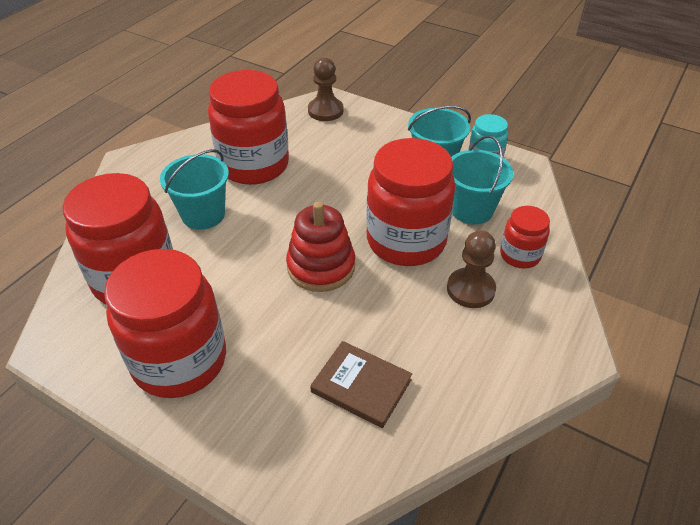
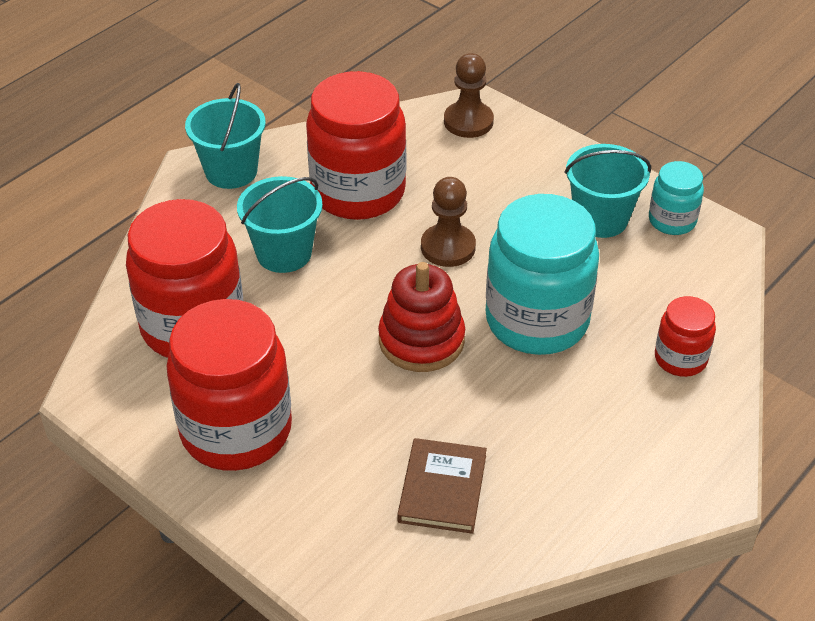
camera: 10 degrees right, 0 degrees up
(361, 386) = (442, 488): brown book -> brown book turned 60 degrees clockwise
(406, 241) = (537, 321): red jar -> turquoise jar
(470, 289) = (604, 394): brown pawn -> brown pawn (448, 247)
(471, 210) = (634, 289): turquoise bucket -> turquoise bucket (231, 171)

